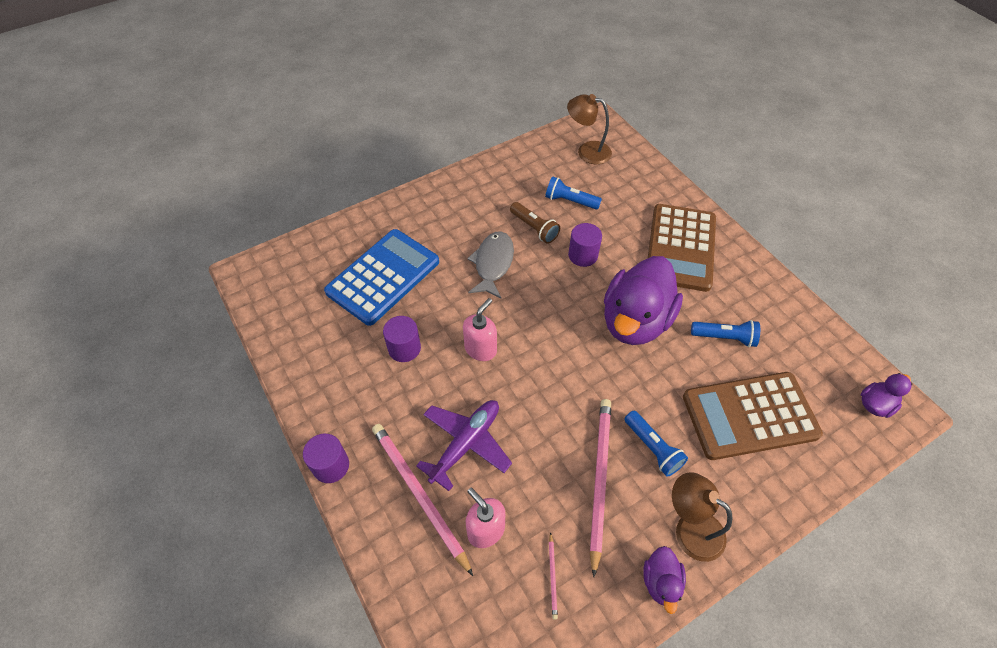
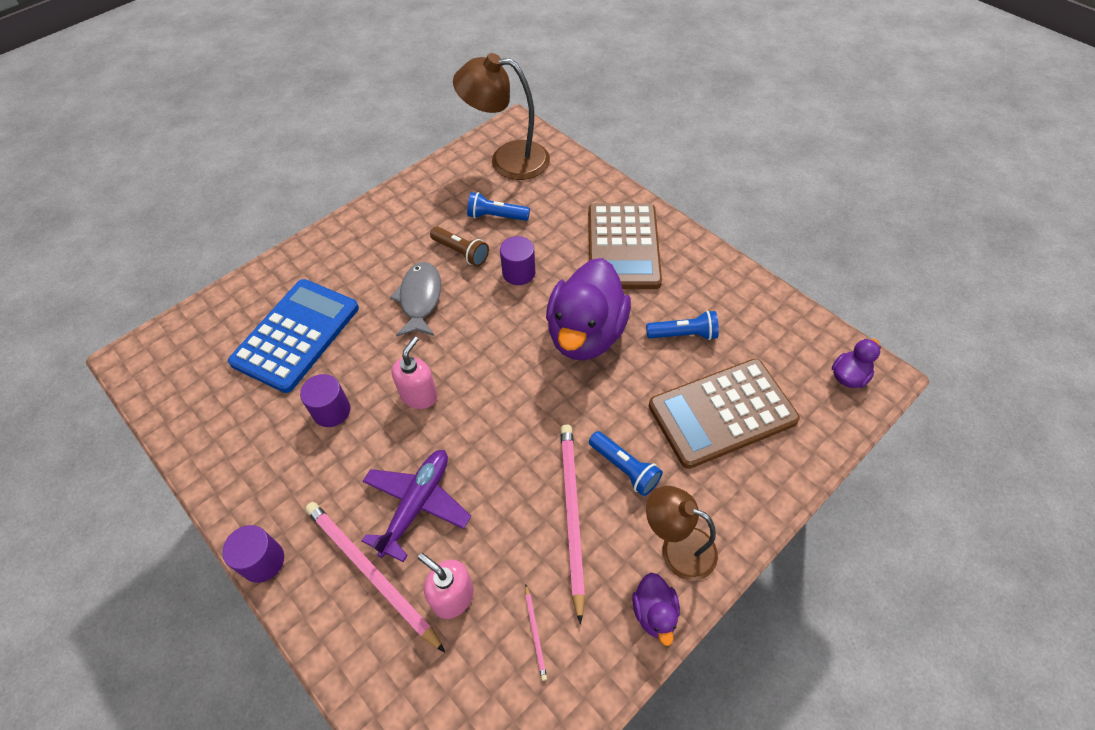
camera: 10 degrees left, 0 degrees up
(587, 151) = (507, 160): brown lamp -> brown lamp, size x1.56

